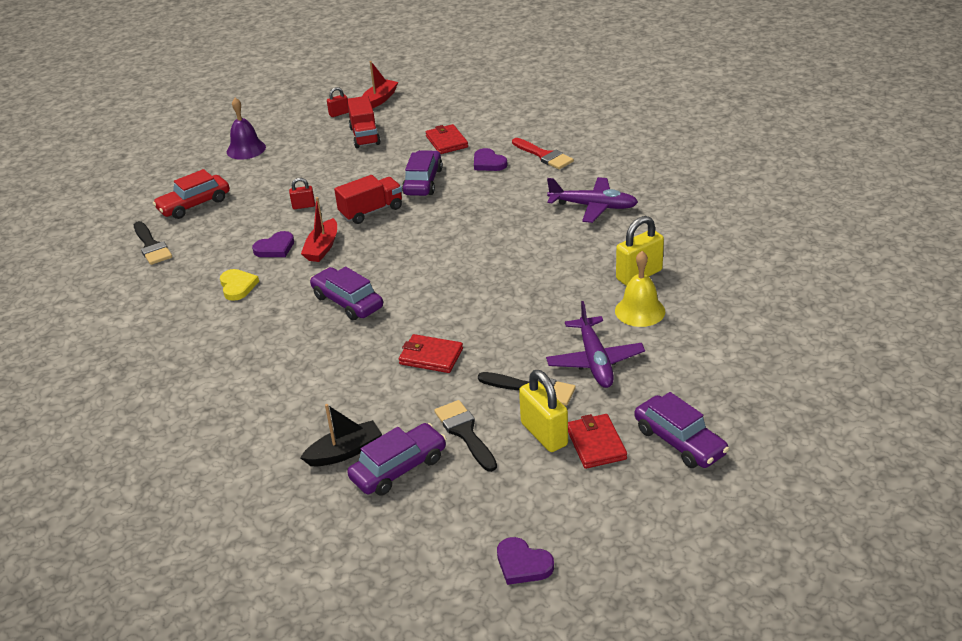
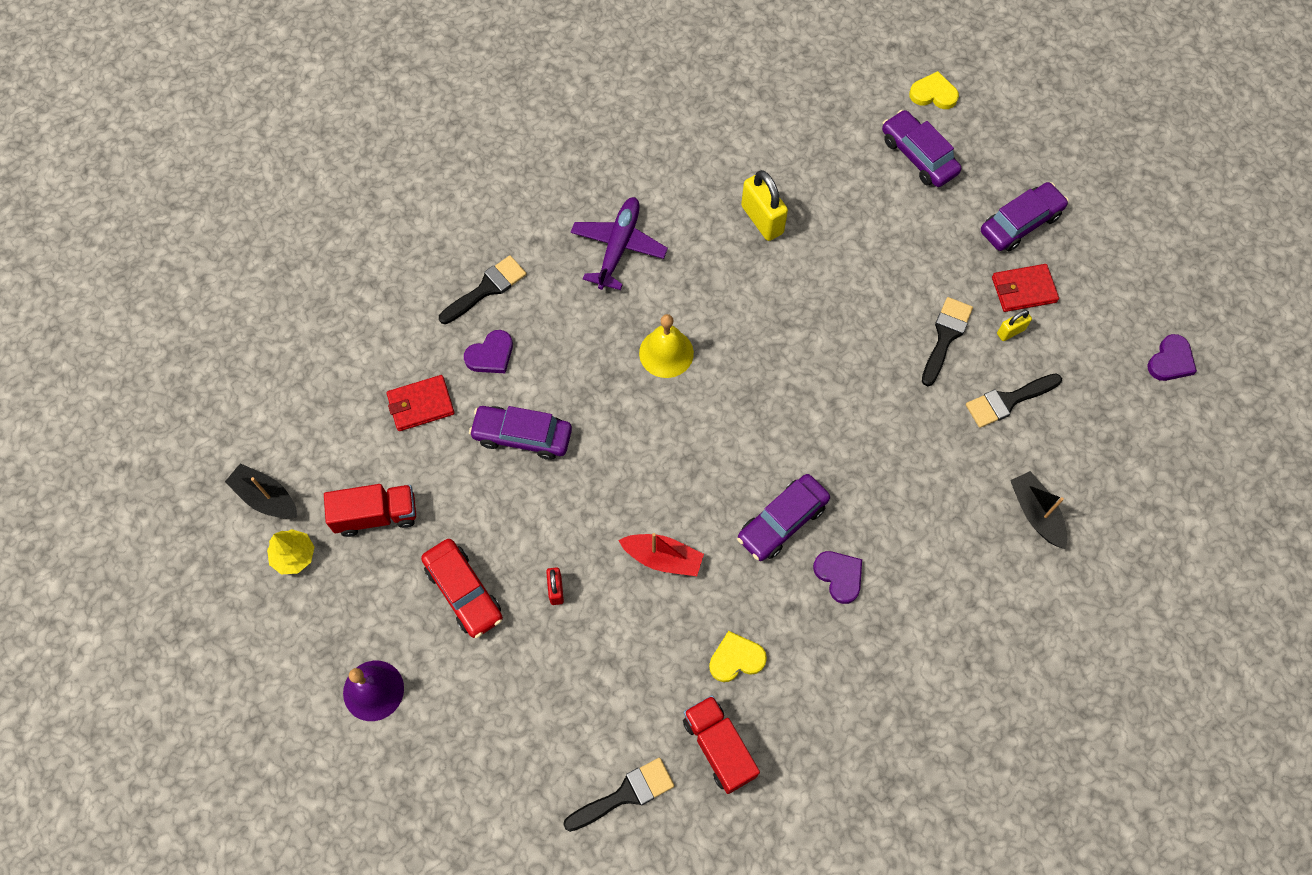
camera: 90 degrees left, 30 degrees up
(194, 204) = (523, 749): red car -> red car (464, 592)
(275, 248) = (654, 619): purple heart -> purple heart (839, 576)
(339, 113) = (294, 556): red padlock -> yellow tree
(371, 211) = (585, 500): red truck -> red truck (719, 747)
(379, 100) = (266, 497): red boat -> black boat
(399, 468) = (1058, 462): purple car -> purple car (918, 156)
(431, 356) = (889, 430): red wallet -> none
(544, 156) = (487, 288): red brush -> black brush
(544, 434) = (1010, 331): yellow padlock -> yellow padlock, size x0.54
(594, 360) = (903, 277): purple plane -> none
(640, 311) = (825, 227): yellow bell -> yellow bell (666, 353)
(829, 375) = (933, 94): none -> yellow heart

